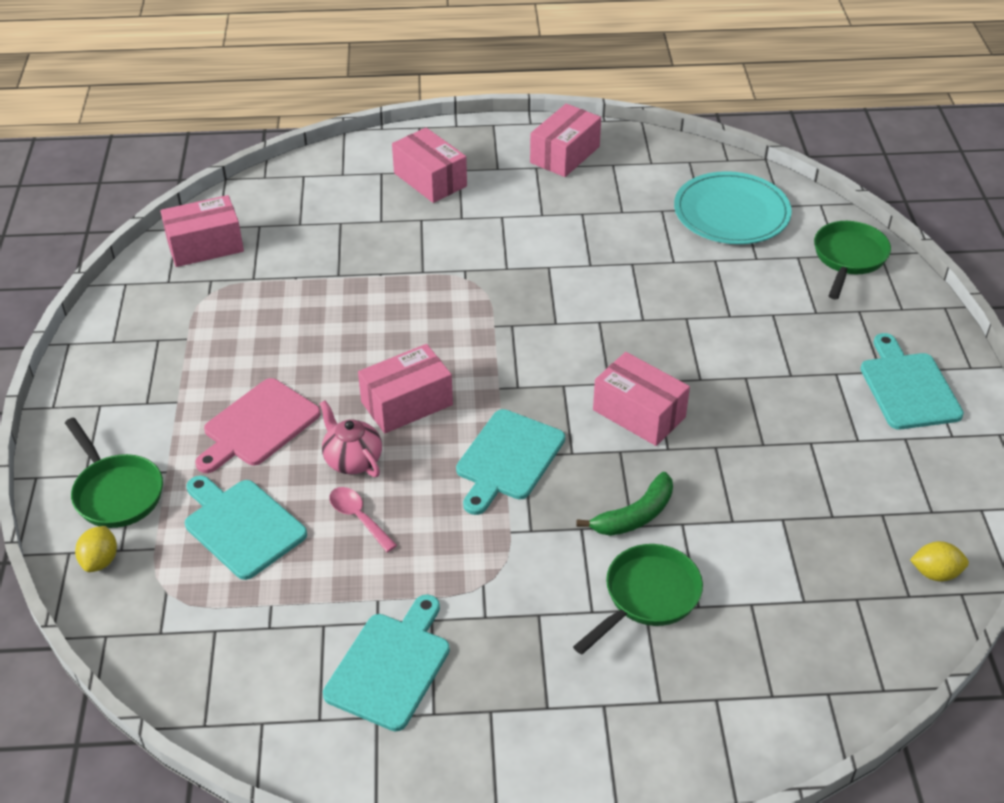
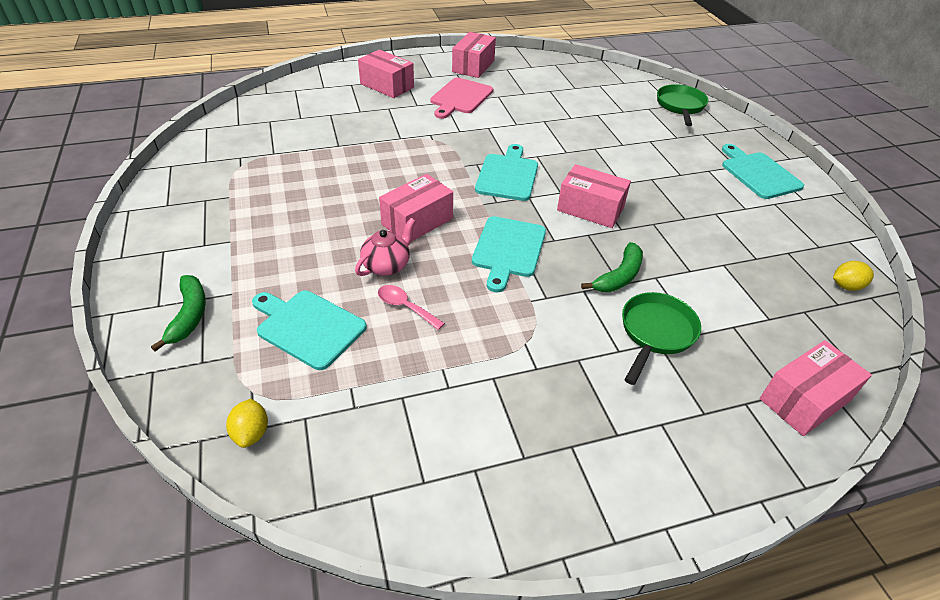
camera: 15 degrees left, 0 degrees up
(100, 560) = (184, 374): yellow lemon -> yellow lemon (251, 433)
(116, 492) = (189, 316): green pan -> green banana
(205, 246) = (230, 136): pink box -> pink box (804, 400)
(258, 425) = (302, 250): pink cutting board -> pink cutting board (460, 97)
(352, 460) = (387, 265): pink teapot -> pink teapot turned 90 degrees clockwise
(390, 666) = (472, 423): turquoise cutting board -> turquoise cutting board (507, 175)
(731, 213) = (595, 88): turquoise plate -> none

